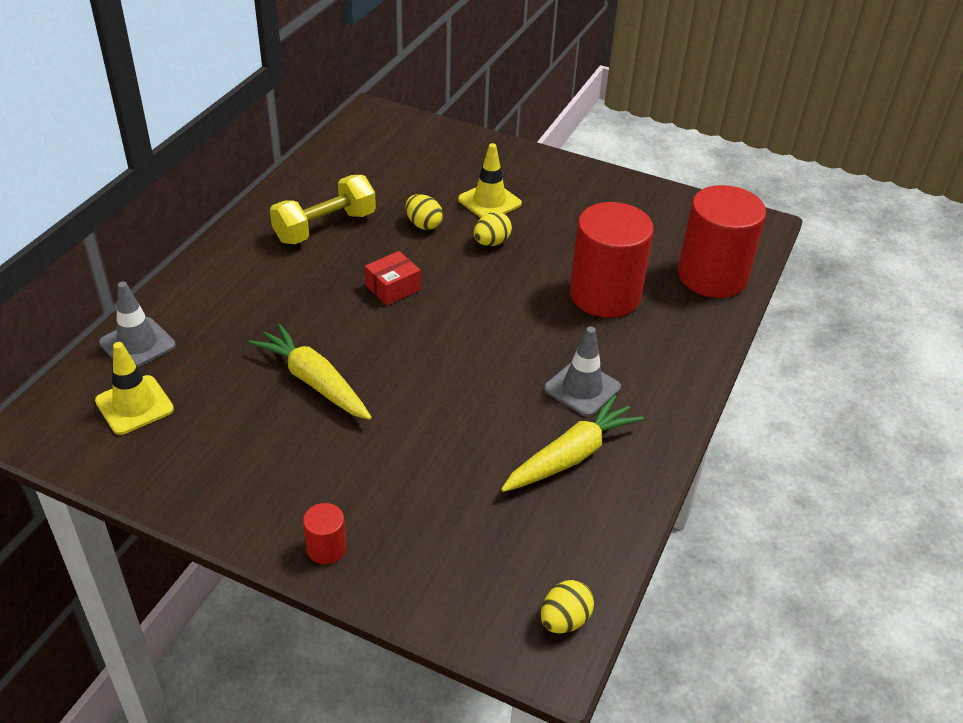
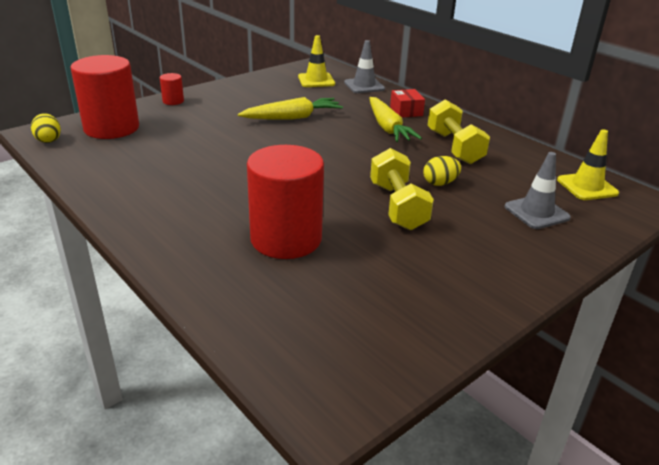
camera: 115 degrees right, 10 degrees down
(393, 288) = (364, 155): red box -> red box (406, 111)
(489, 201) = (463, 222): yellow traffic cone -> yellow traffic cone (587, 187)
(491, 242) = (397, 206): yellow egg -> yellow dumbbell
(571, 456) = (143, 172): yellow carrot -> yellow carrot (387, 127)
(582, 388) = (194, 194): grey traffic cone -> grey traffic cone (536, 212)
(712, 276) = (260, 317): red cylinder -> red cylinder (111, 128)

